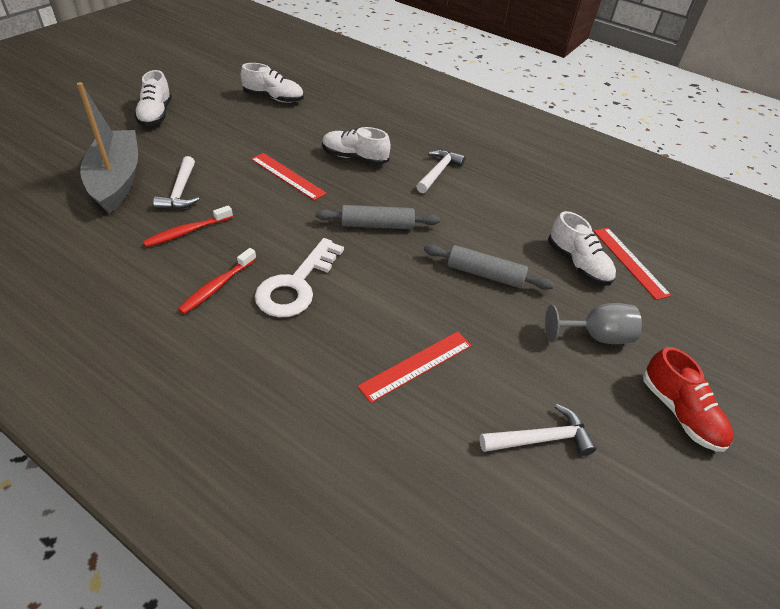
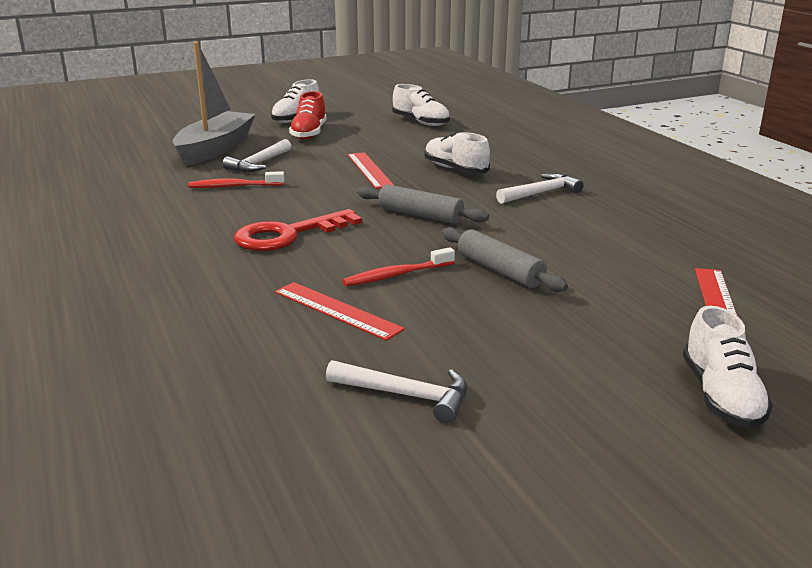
camera: 35 degrees right, 20 degrees down
(217, 286) = (217, 221): red toothbrush -> red toothbrush (396, 275)
(296, 285) = (288, 235): white key -> red key
(416, 365) = (337, 310): red ruler -> red ruler turned 45 degrees clockwise
(577, 264) = (635, 288): white shoe -> white shoe (721, 396)
(595, 336) = (583, 345): grey goblet -> none
(679, 412) = (624, 433): red shoe -> red shoe (309, 133)

